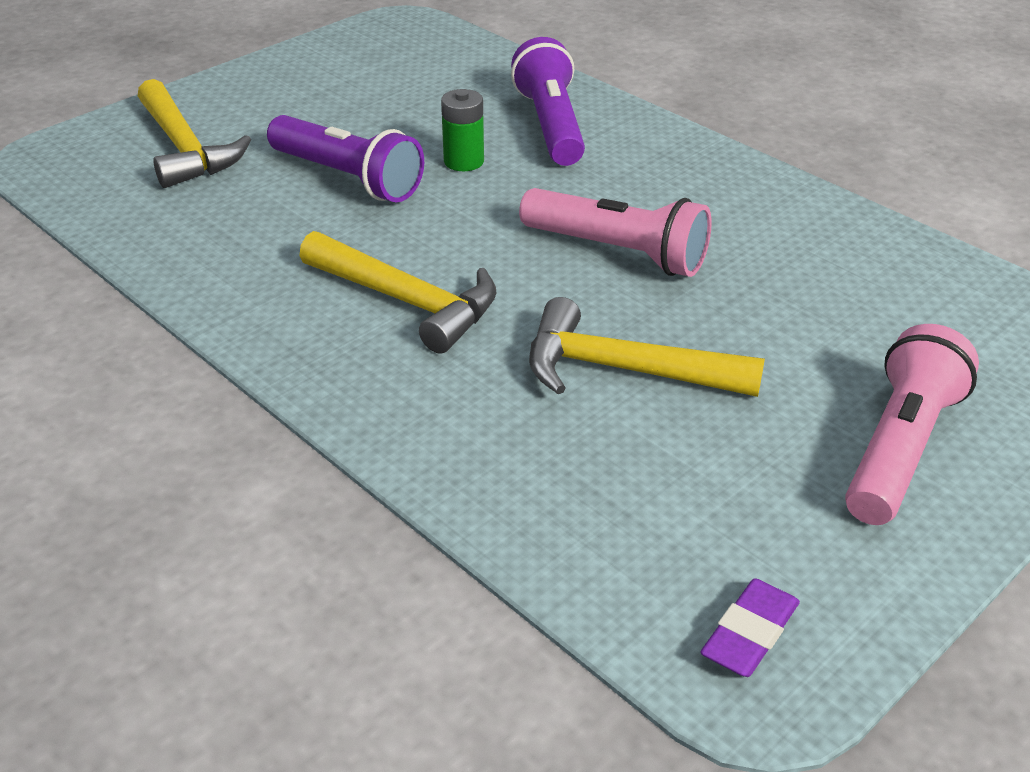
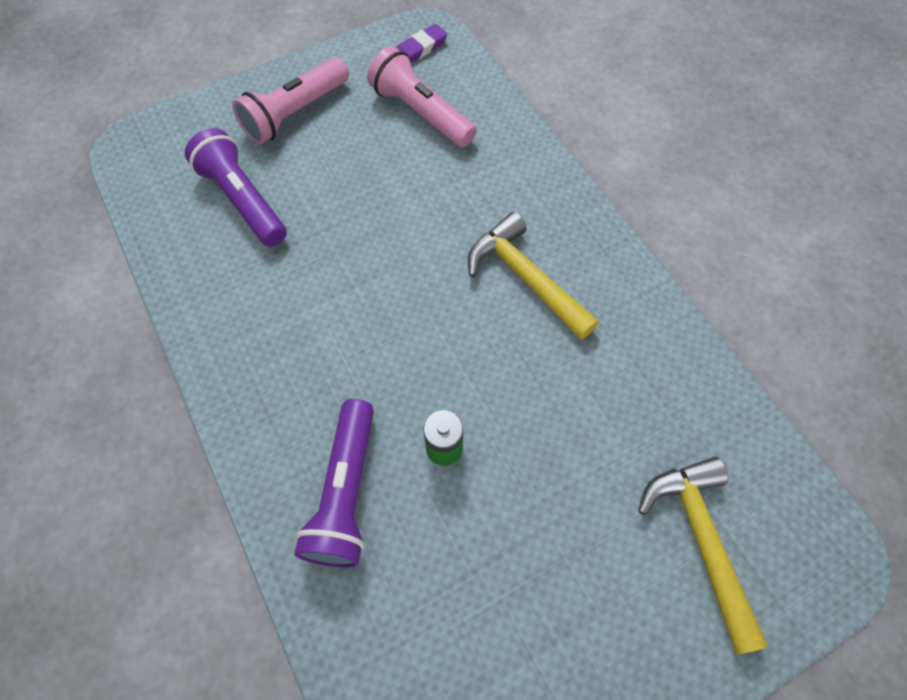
camera: 165 degrees left, 25 degrees up
(347, 178) = (550, 446): purple flashlight -> purple flashlight (243, 200)
(617, 252) = (366, 295): pink flashlight -> pink flashlight (421, 113)
(623, 370) = (410, 191): yellow hammer -> none

